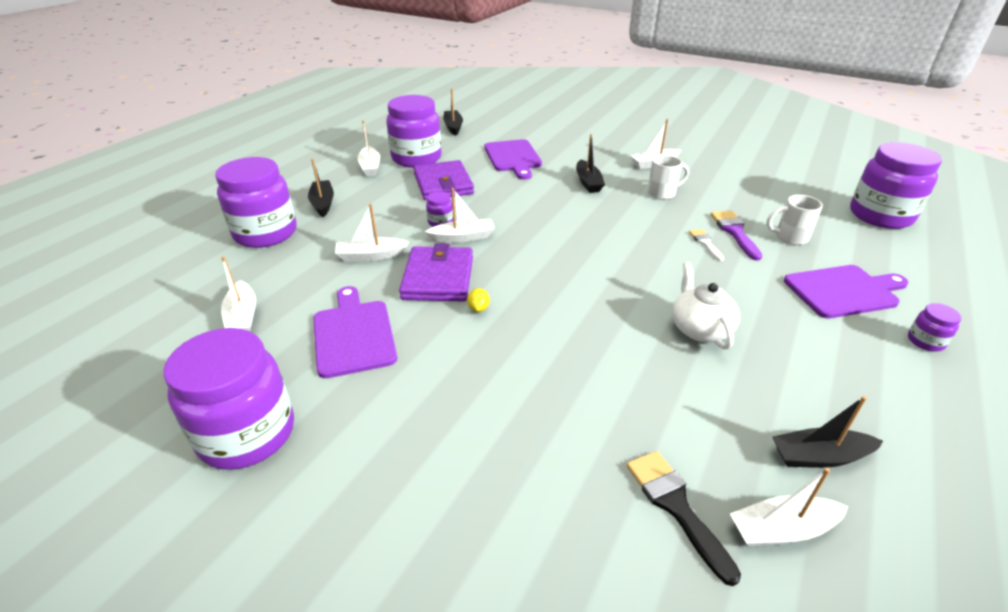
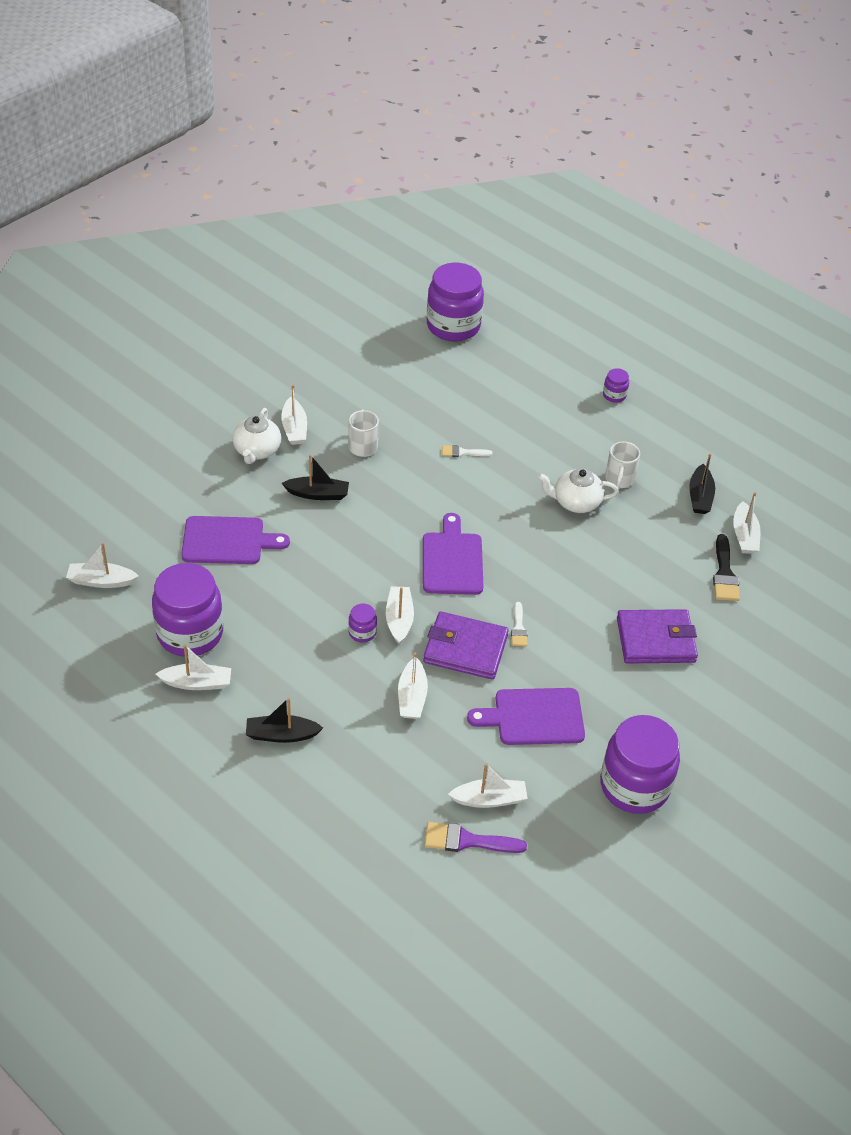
camera: 80 degrees left, 10 degrees up
(265, 233) = (336, 789): purple jar -> none
(443, 184) = (274, 617): purple wallet -> purple wallet (655, 640)
(453, 127) = (101, 581): black boat -> white boat
(478, 308) = (518, 628): yellow lemon -> white brush
(615, 154) = (257, 451): none -> white teapot
(675, 506) = (724, 573): black brush -> black brush turned 75 degrees counterclockwise
(734, 232) = (450, 426): purple brush -> purple brush (467, 841)
(789, 237) = (469, 397): white mug -> white mug (619, 480)
(844, 291) = (551, 404): purple cutting board -> purple cutting board (452, 560)

